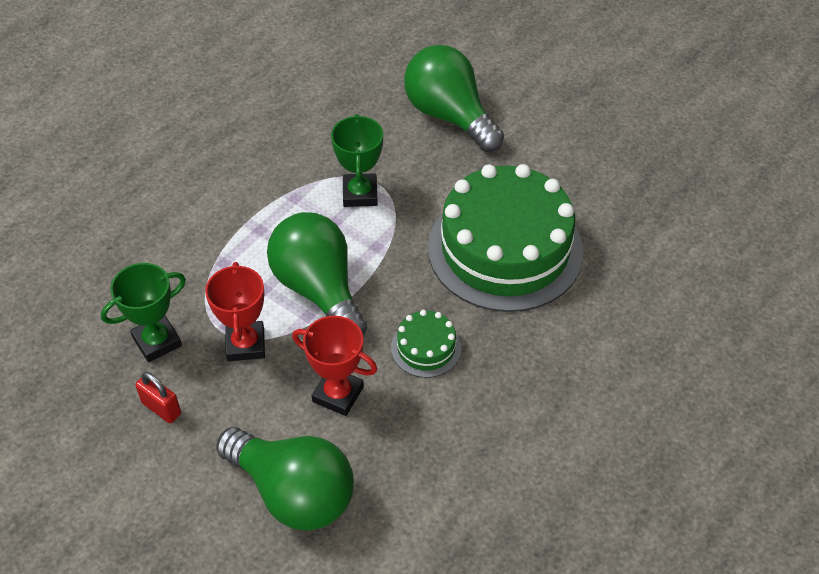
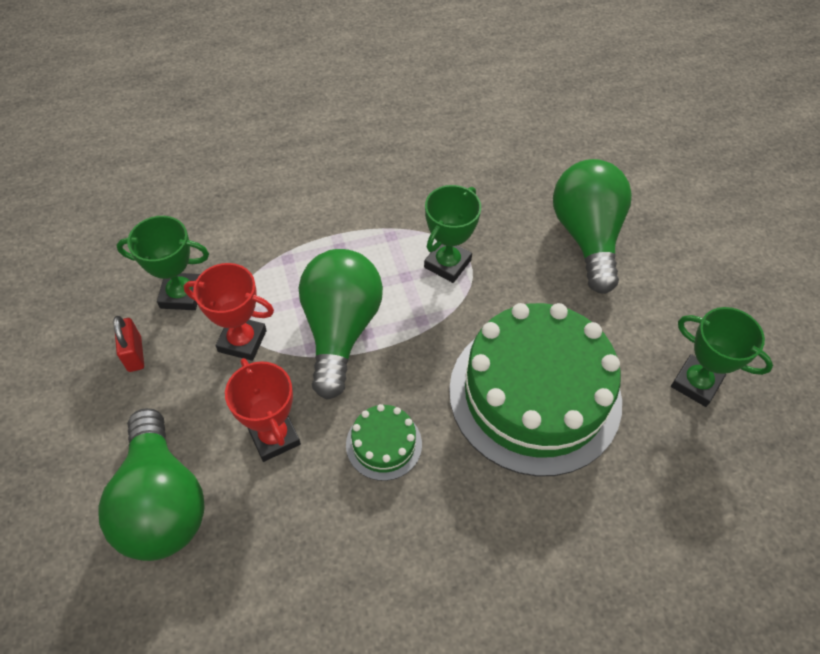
camera: 35 degrees right, 5 degrees up
(245, 344) = (242, 341): red trophy -> red trophy turned 75 degrees clockwise
(607, 177) = (696, 383): none -> green trophy

